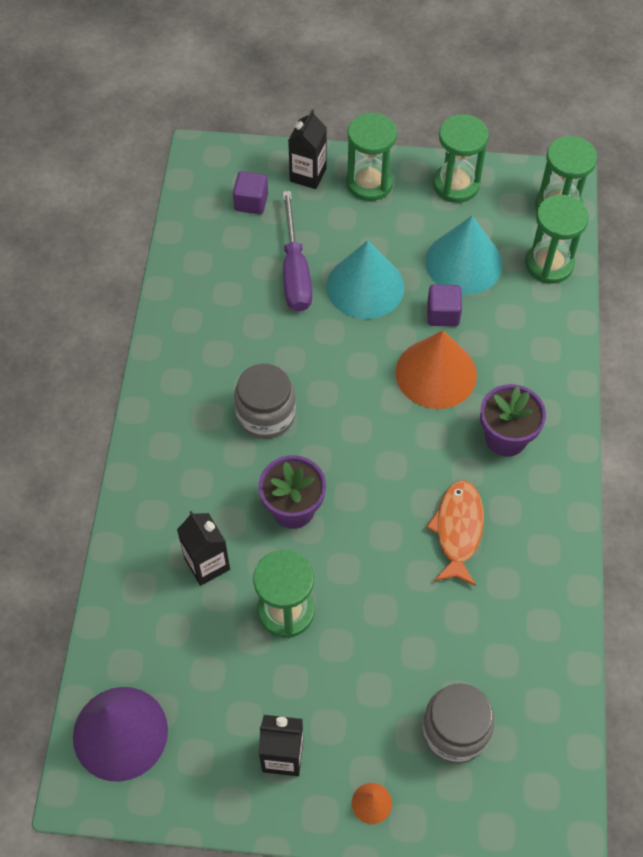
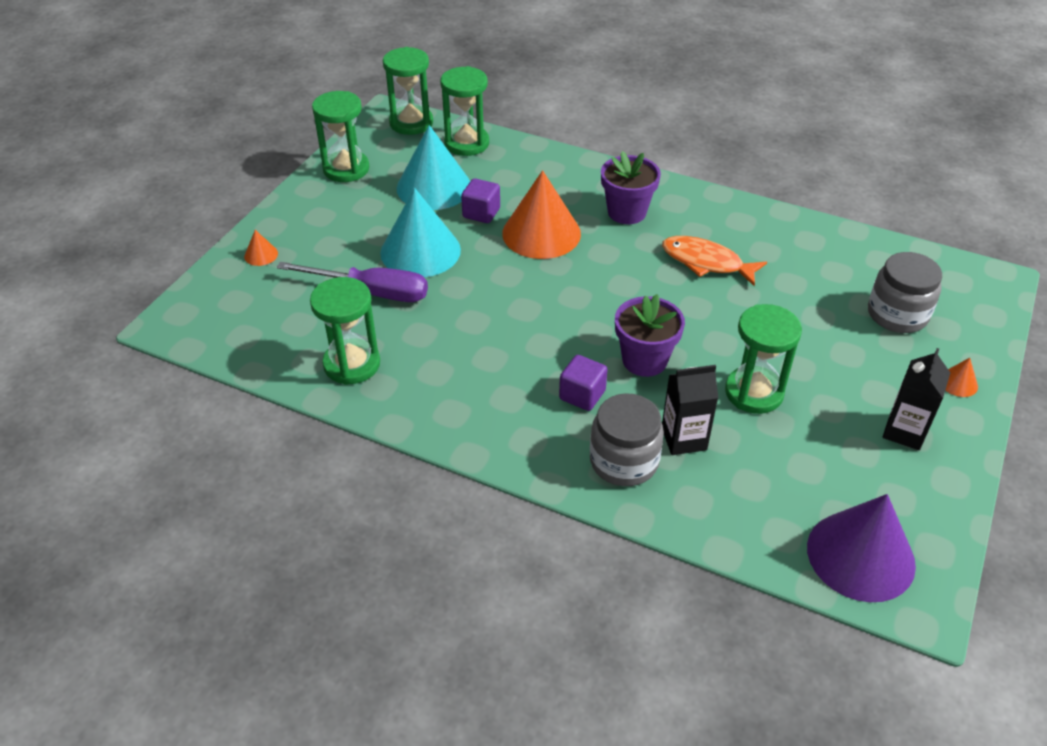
camera: 70 degrees left, 15 degrees down
(251, 202) = (263, 302): purple cube -> purple cube (582, 395)
(266, 415) = (529, 354): grey jar -> grey jar (624, 461)
(308, 175) = (261, 255): black carton -> orange cone
(369, 183) = (303, 218): green hourglass -> green hourglass (352, 364)

